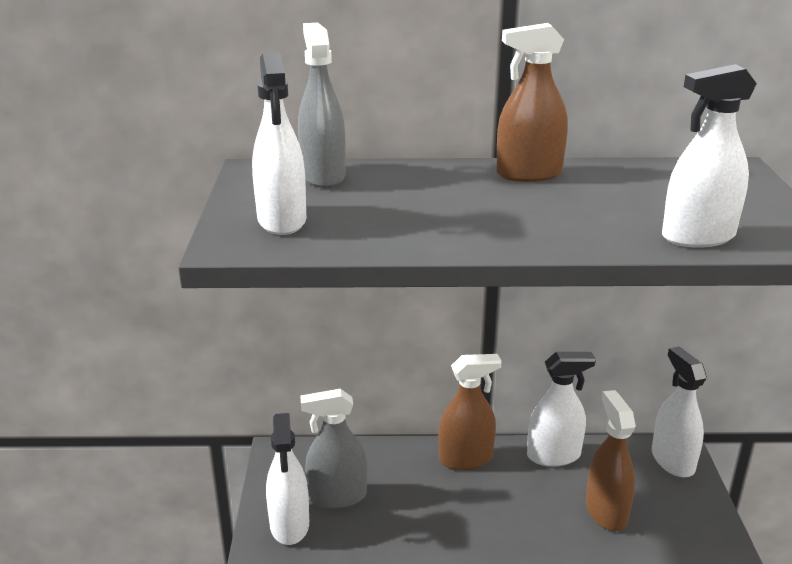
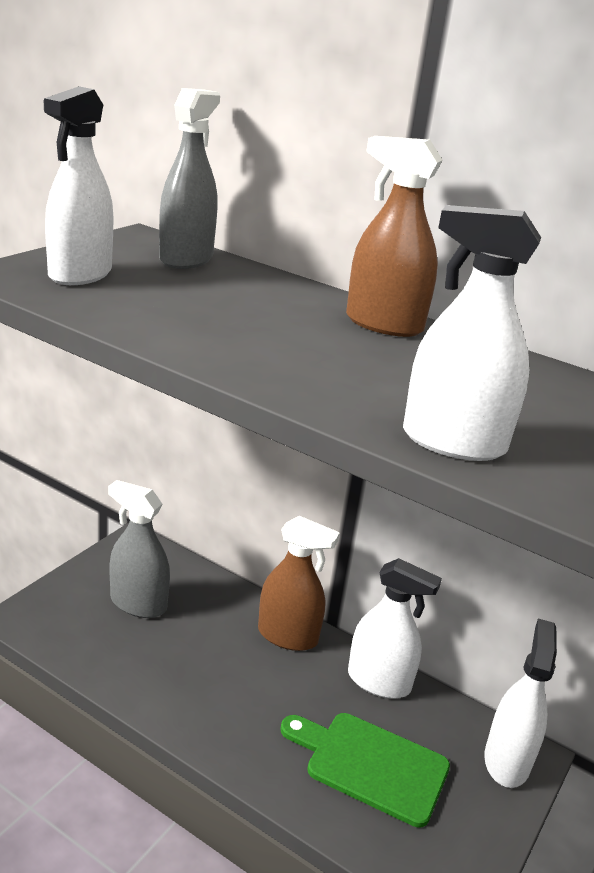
camera: 30 degrees right, 0 degrees up
(289, 525) = (74, 604): white spray bottle -> none
(606, 511) = (370, 765): brown spray bottle -> green cutting board

